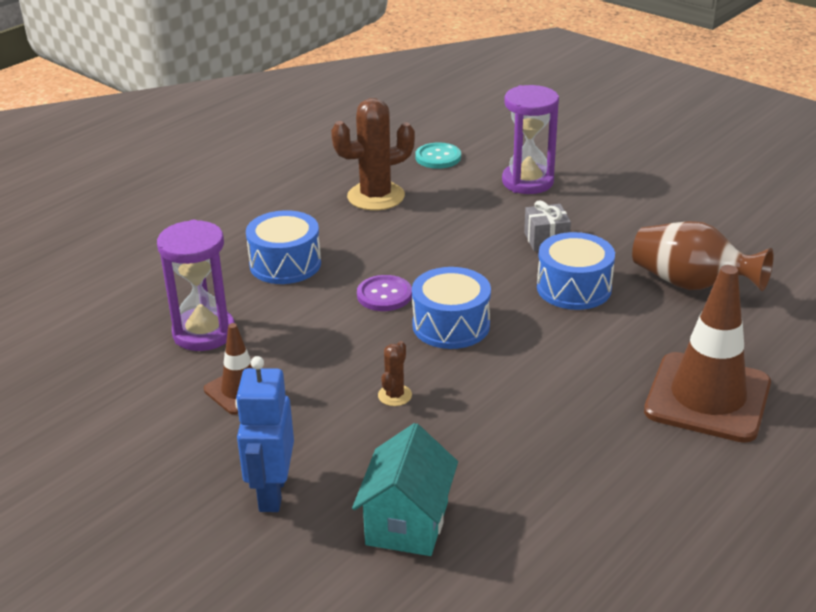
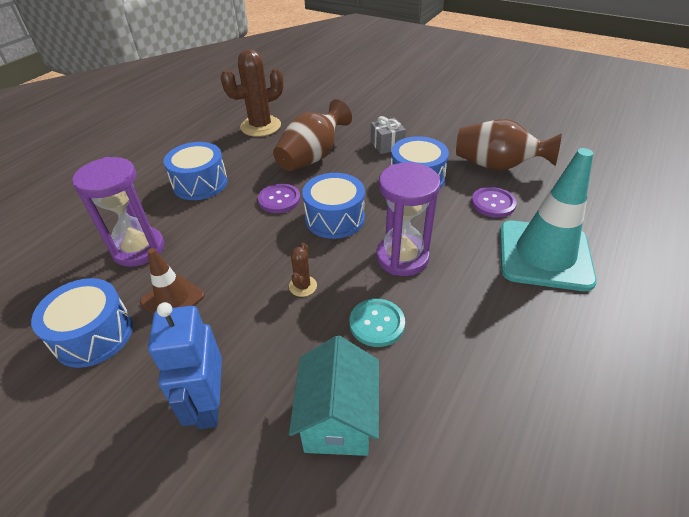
camera: 10 degrees left, 10 degrees up
(151, 415) = (93, 335): none -> blue drum
(438, 157) = (299, 96): turquoise button -> turquoise button (377, 323)
(439, 246) = (312, 157): none -> brown vase
(527, 182) = (363, 106): purple hourglass -> purple hourglass (402, 257)
(666, 330) = (493, 203): none -> purple button
(707, 397) = (544, 255): brown traffic cone -> turquoise traffic cone

